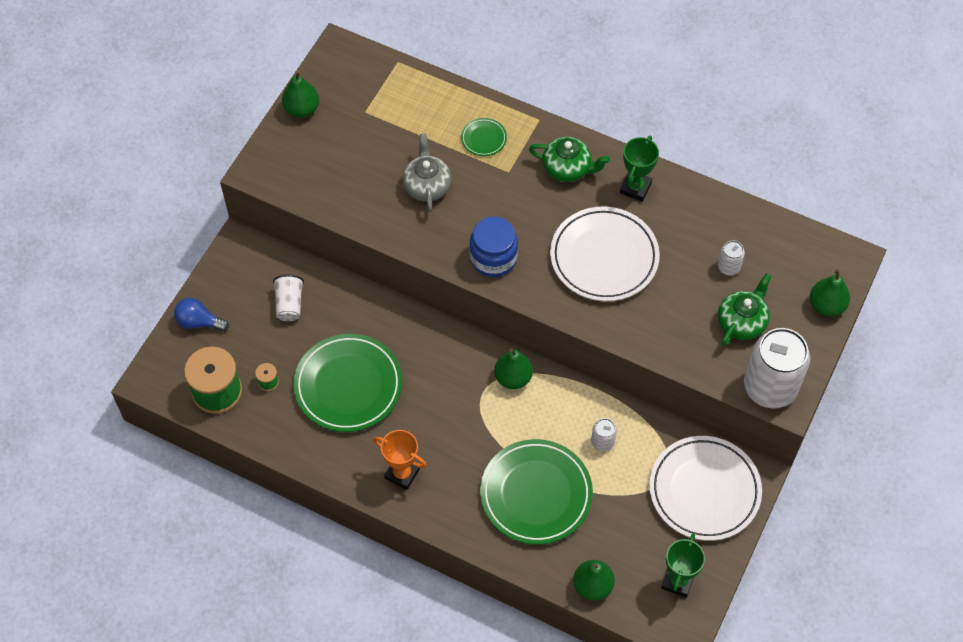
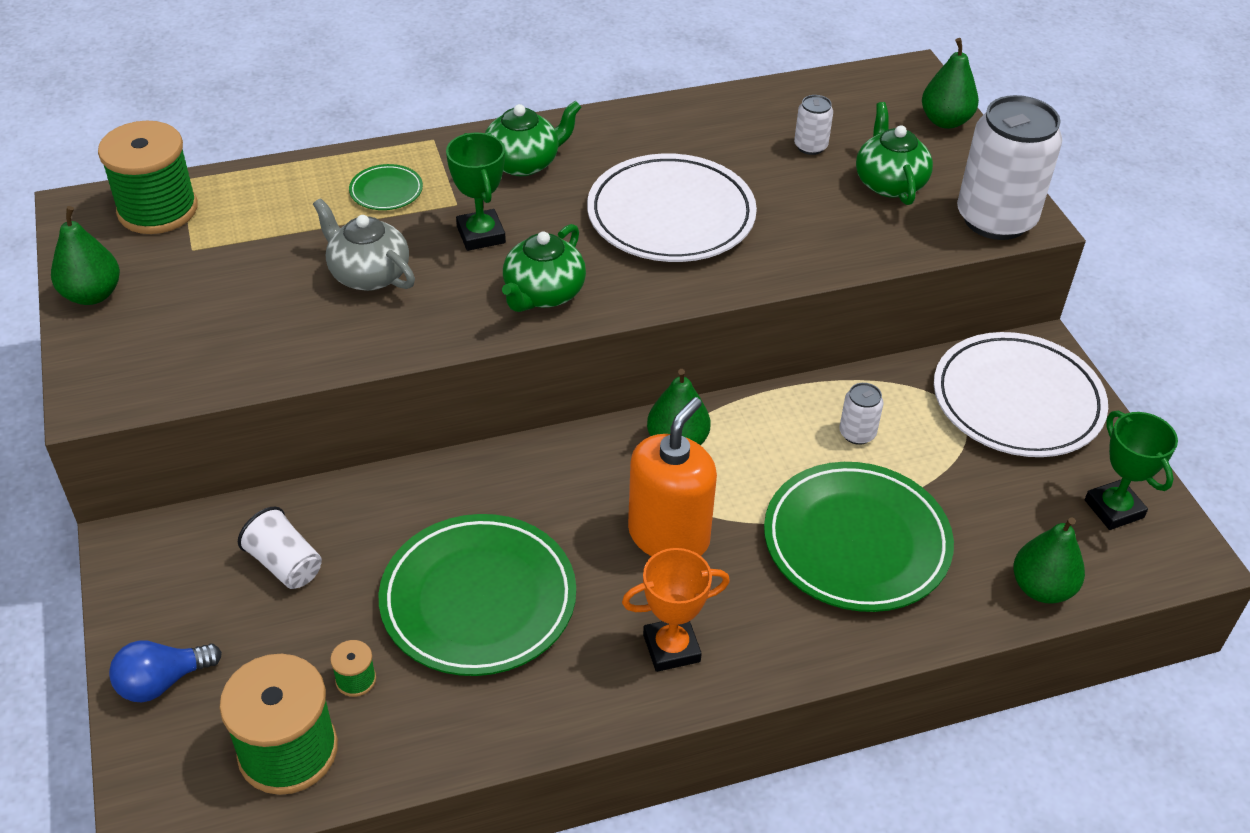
camera: 45 degrees left, 15 degrees down
(371, 75) = (157, 210): none -> green spool
(457, 421) = (669, 536): none -> orange soap dispenser
(493, 258) = (543, 293): blue jar -> green teapot
(635, 188) = (622, 138): green trophy -> green trophy (481, 235)

